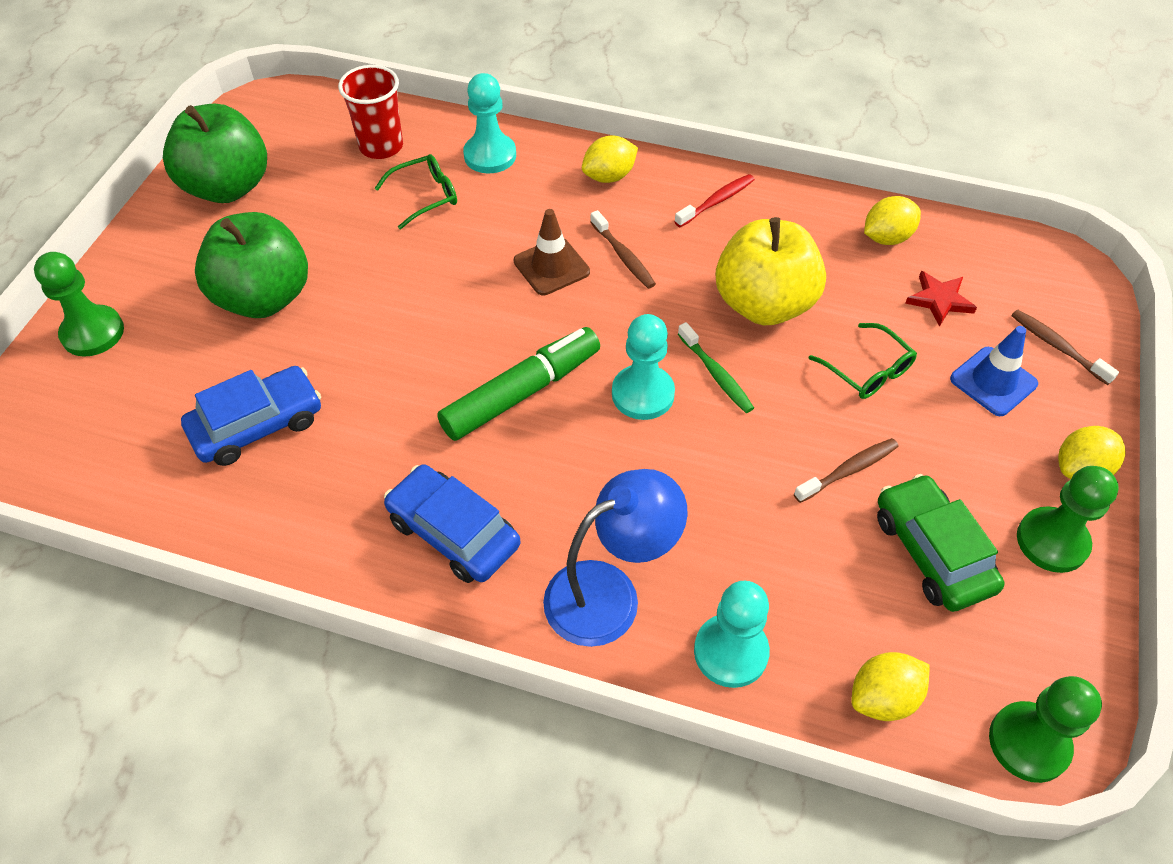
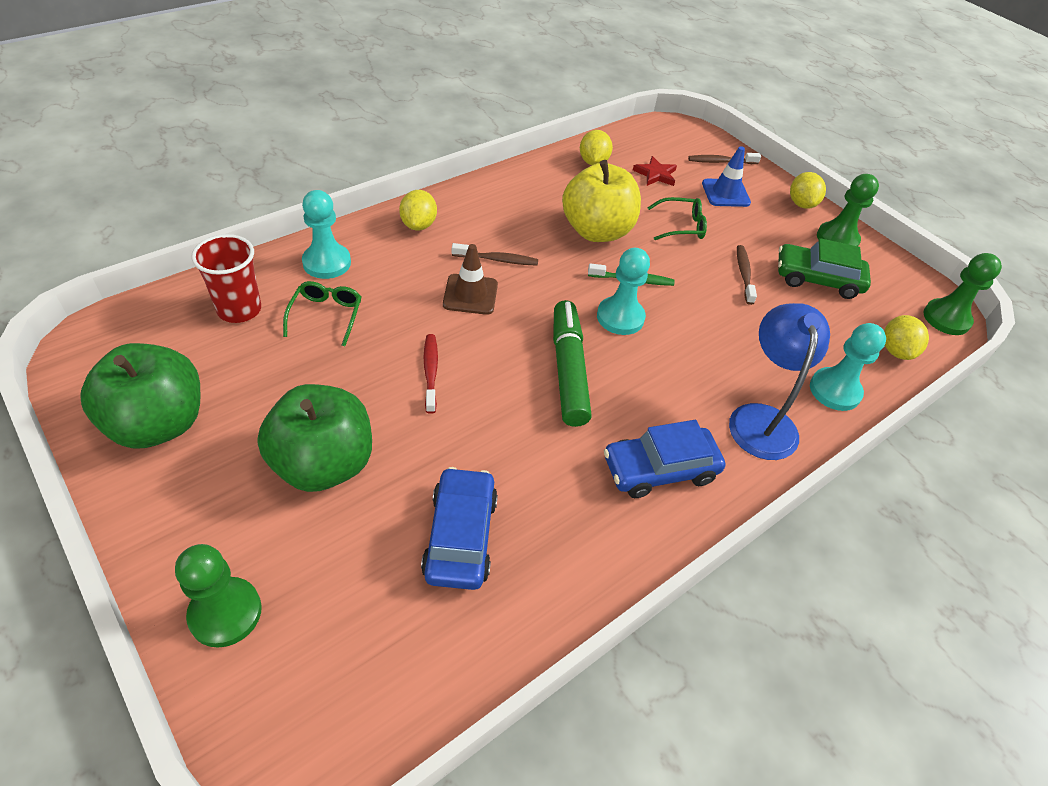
camera: 60 degrees left, 5 degrees down
(717, 201) = (494, 198): red toothbrush -> red toothbrush (430, 372)

